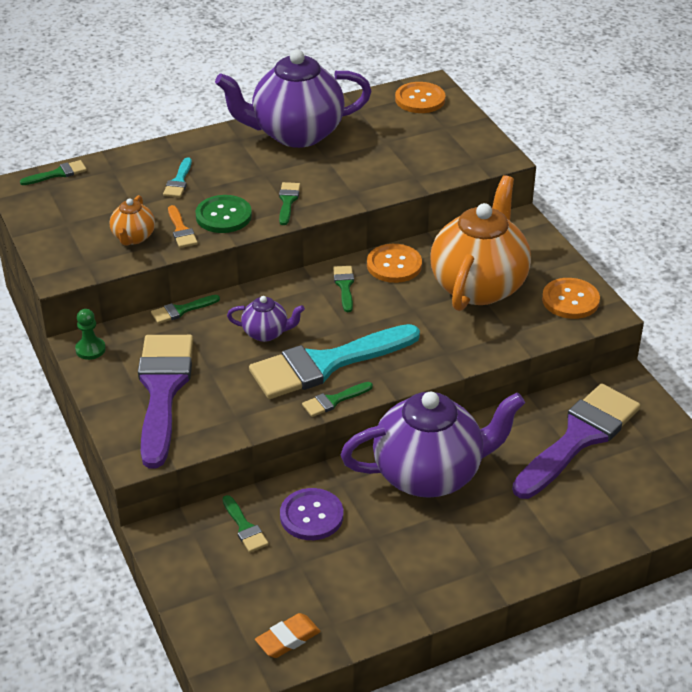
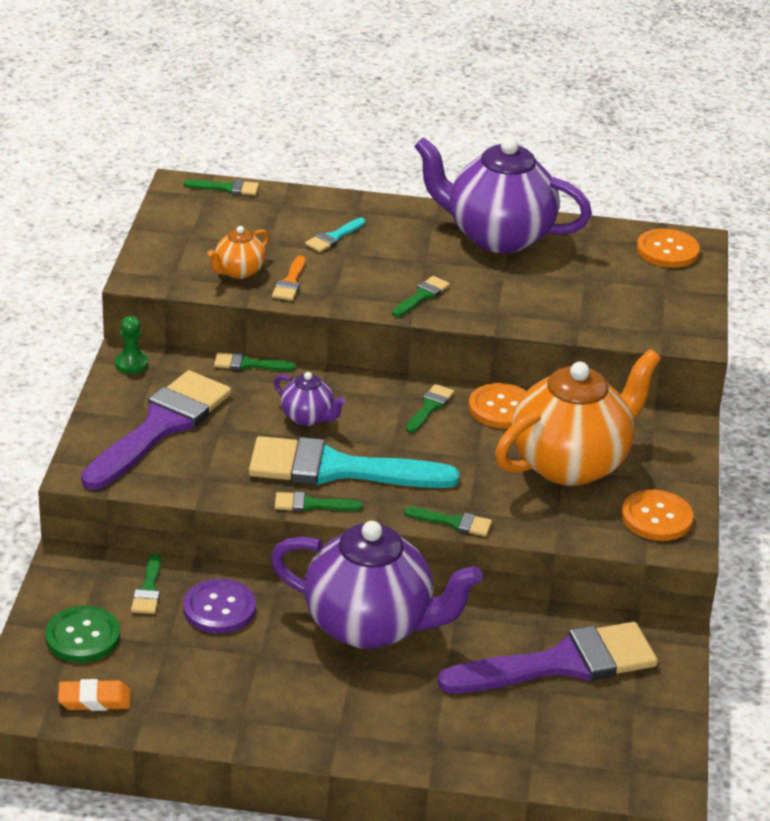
camera: 30 degrees right, 5 degrees down
(223, 216) = (344, 285): green button -> green button (83, 636)
(445, 367) = (454, 522): none -> green brush

